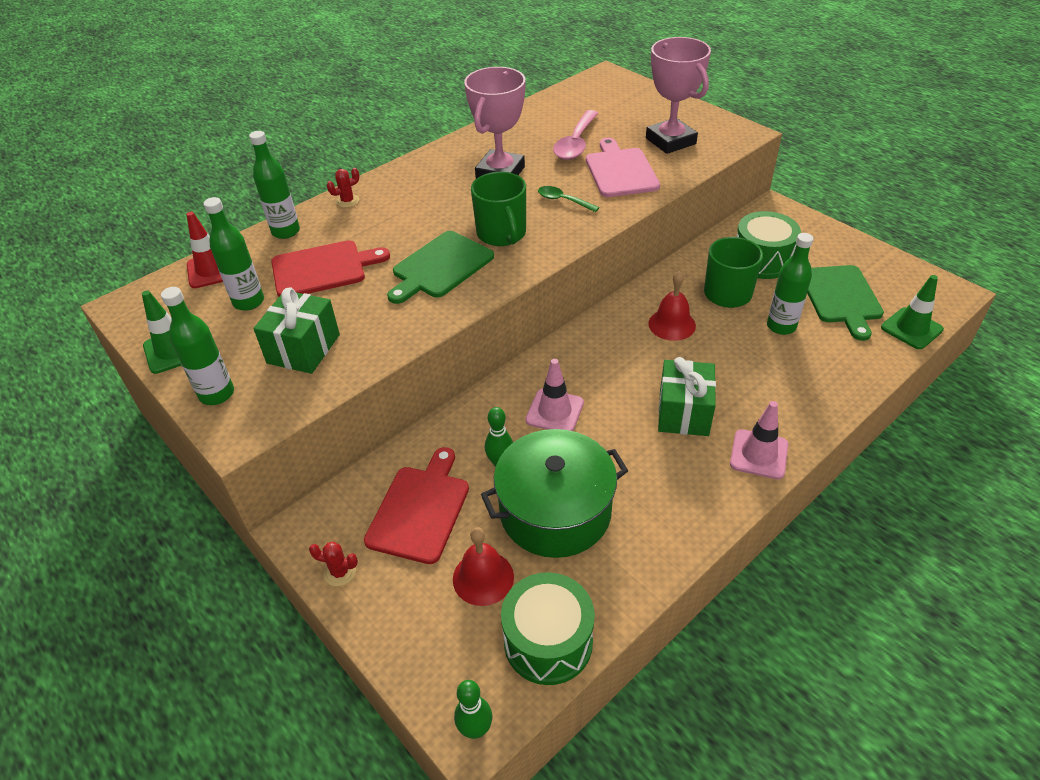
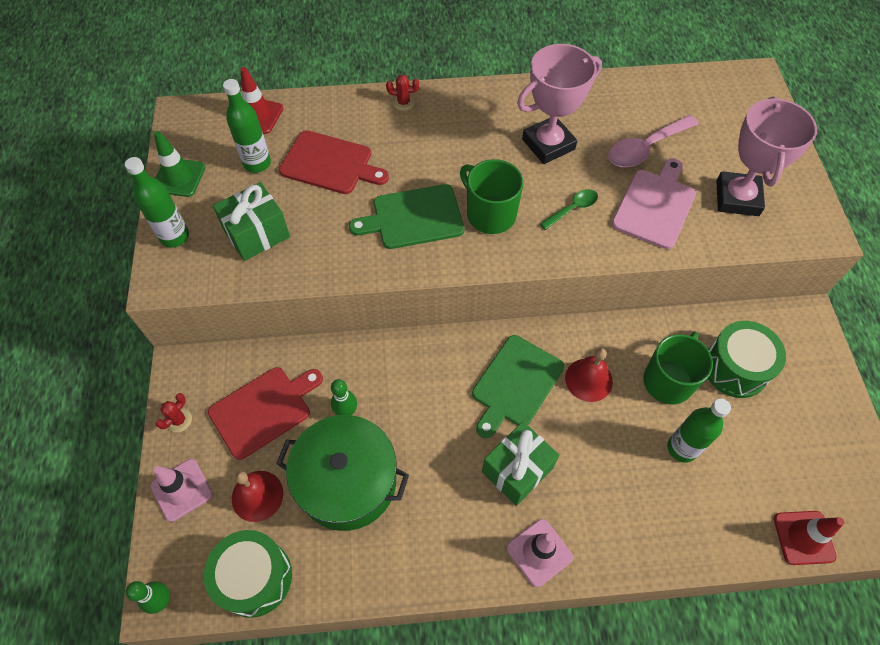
camera: 35 degrees right, 15 degrees up
(286, 231) = (335, 108): green bottle -> none
(340, 572) = (179, 420): red cactus -> red cactus turned 75 degrees clockwise
(502, 234) = (490, 214): green mug -> green mug turned 120 degrees clockwise
(554, 411) = (422, 396): pink traffic cone -> pink traffic cone (182, 490)
(563, 200) = (572, 209): green spoon -> green spoon turned 75 degrees clockwise
(841, 297) = (770, 458): green cutting board -> green cutting board (515, 384)
(911, 328) = (803, 537): green traffic cone -> red traffic cone

